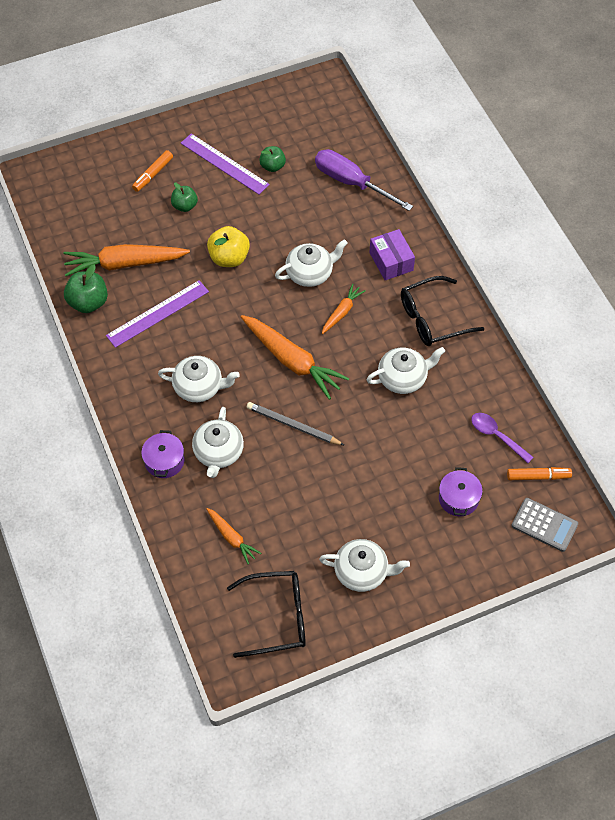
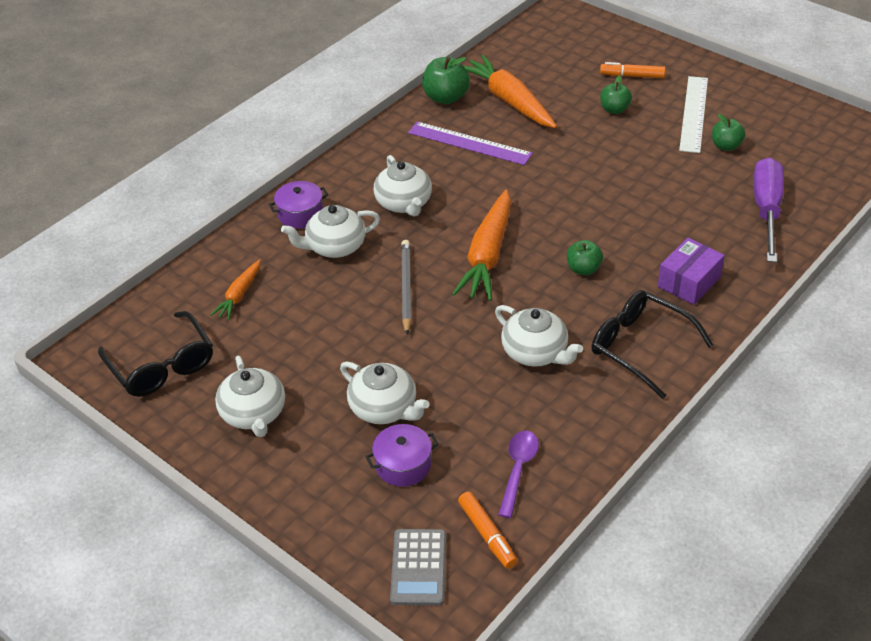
camera: 65 degrees right, 15 degrees down
(224, 164) = (693, 114): purple ruler -> white ruler
(229, 258) = (578, 162): yellow apple -> none
(310, 273) = (613, 225): white teapot -> white teapot (384, 408)
(342, 312) = (583, 269): orange carrot -> green apple

